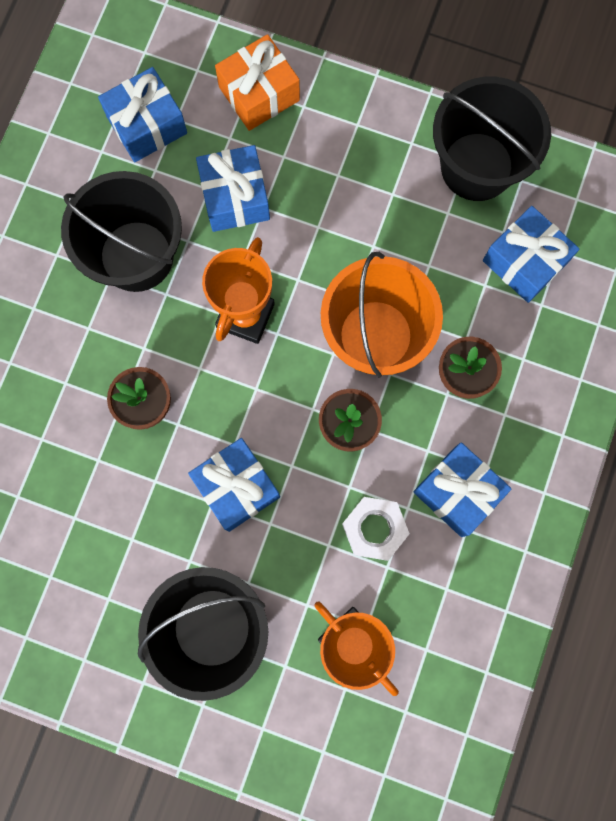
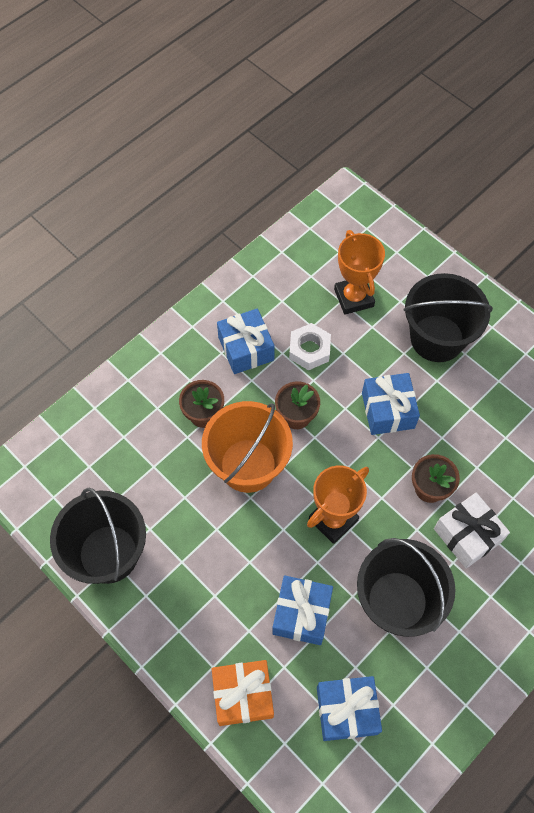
camera: 155 degrees left, 15 degrees down
(82, 367) = (467, 535): none -> white gift
(524, 262) = (117, 469): blue gift -> none

